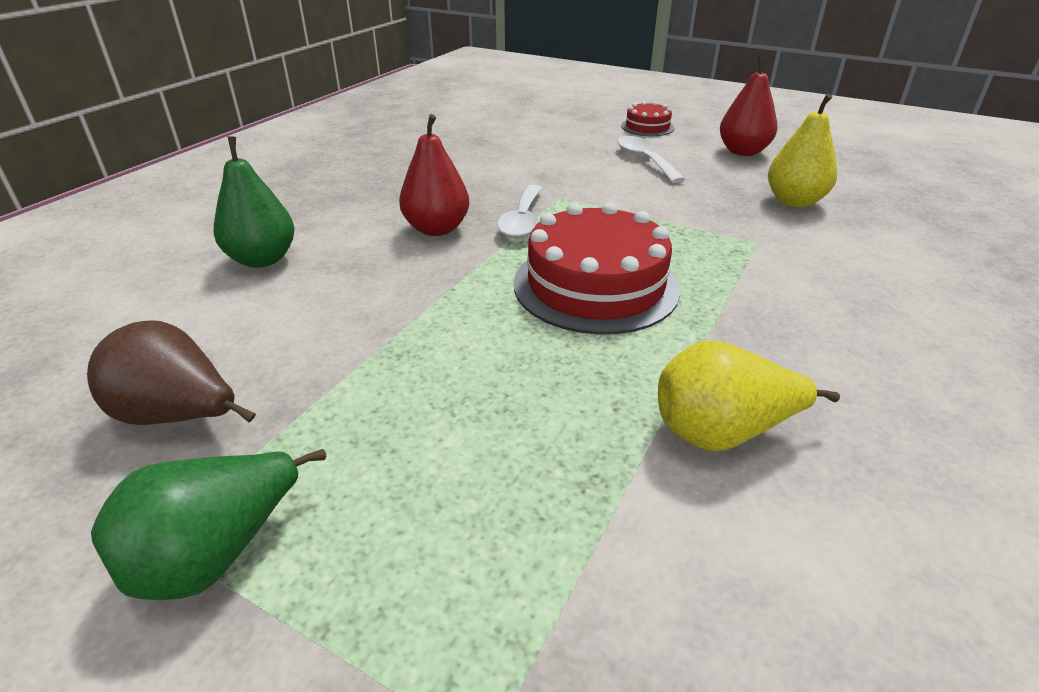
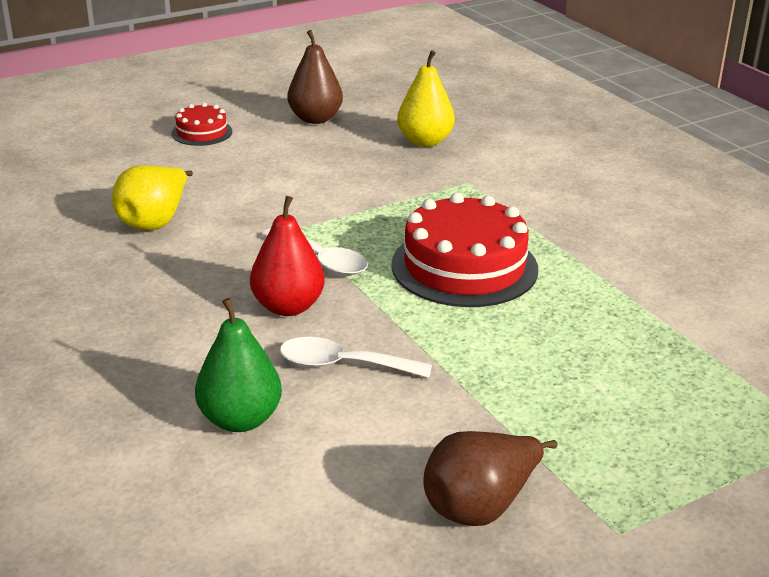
camera: 60 degrees left, 5 degrees down
(217, 554) = (651, 506): green pear -> none
(644, 160) = (274, 163): white spoon -> white spoon (343, 365)
(721, 432) = (662, 288): yellow pear -> yellow pear (155, 221)
(743, 152) = (315, 119): red pear -> brown pear

